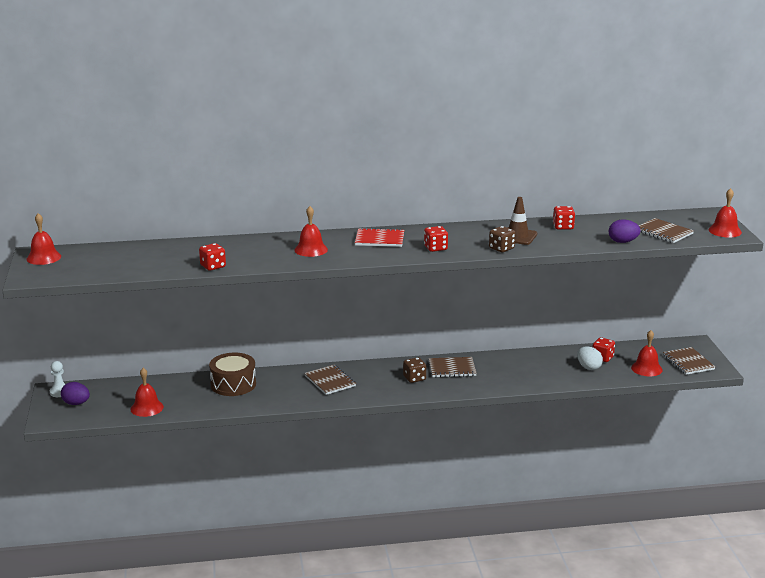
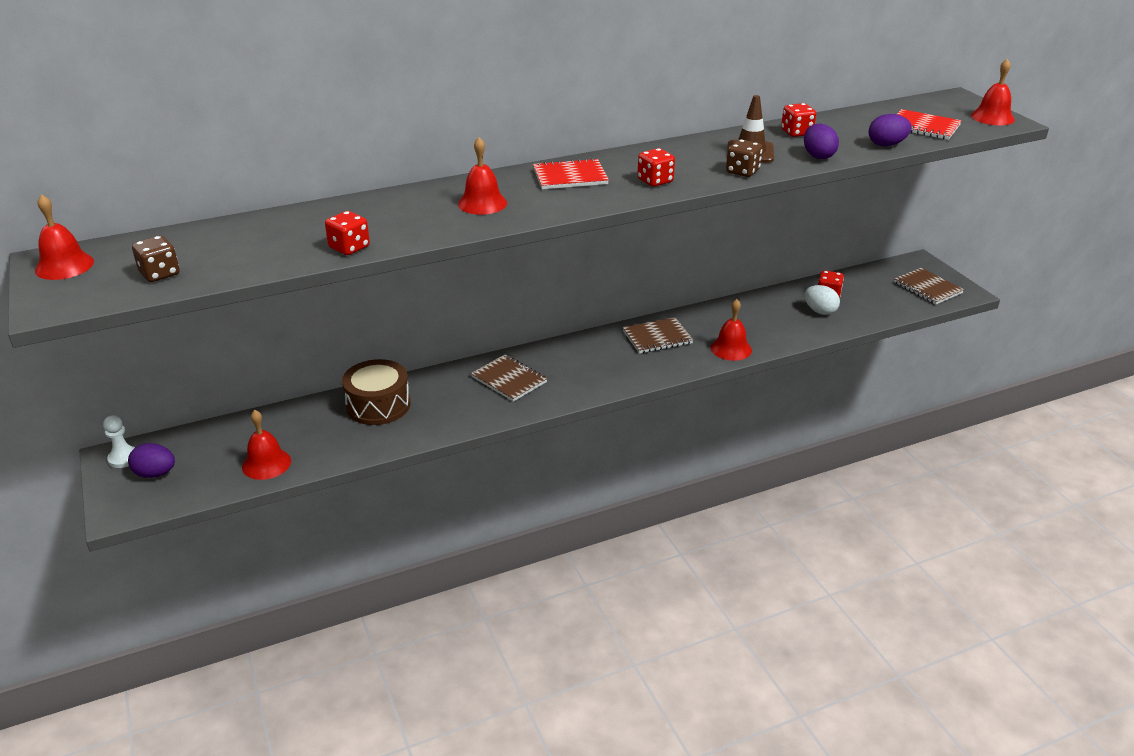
camera: 15 degrees left, 10 degrees up
(414, 378) = (617, 358): brown dice -> brown dice (160, 274)
(565, 244) = (818, 156): none -> purple egg
(646, 368) = (887, 303): red bell -> red bell (731, 349)
(663, 232) = (923, 127): brown notebook -> red notebook

